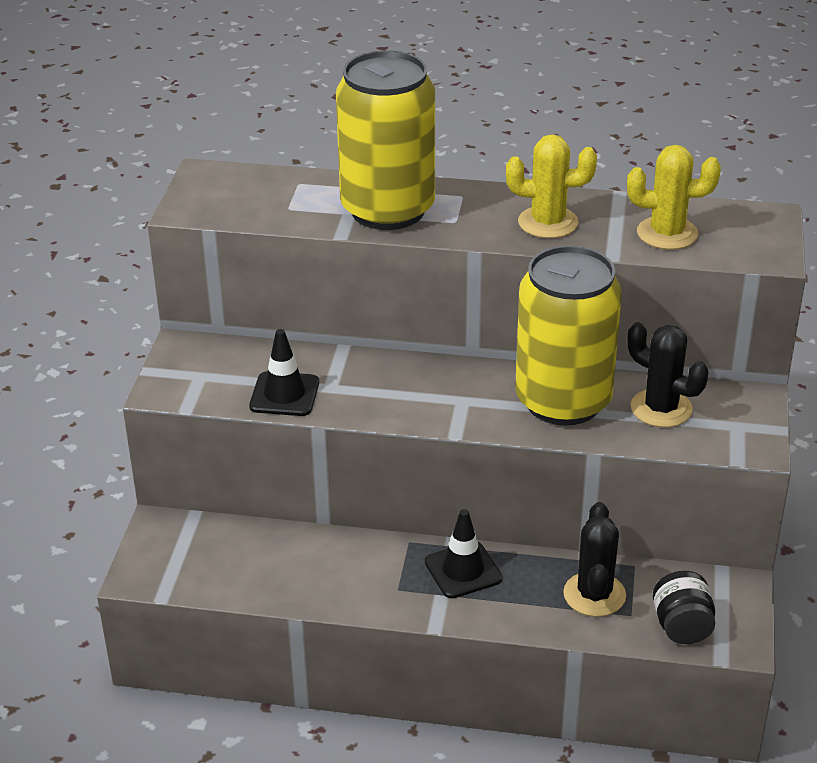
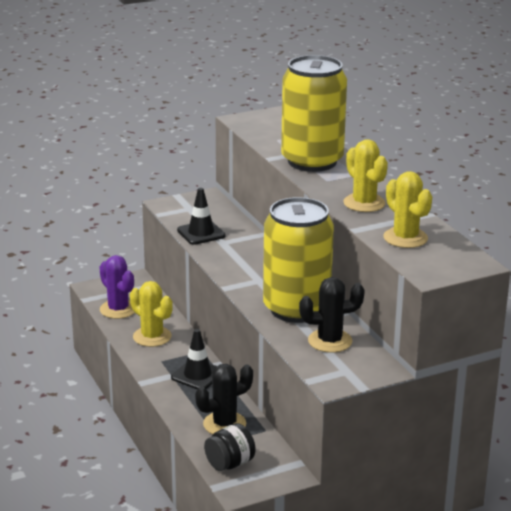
camera: 55 degrees right, 10 degrees down
(225, 575) = (118, 309): none -> purple cactus
(330, 572) = (152, 337): none -> yellow cactus
(661, 408) = (330, 341): black cactus -> black cactus turned 75 degrees clockwise

